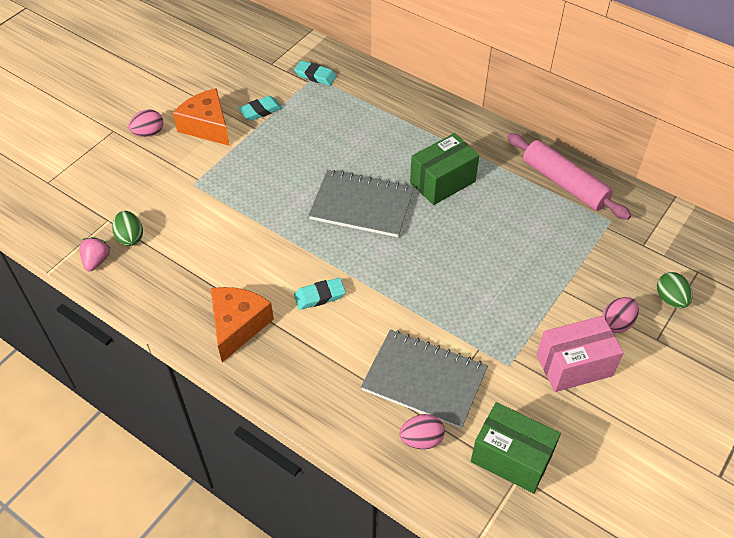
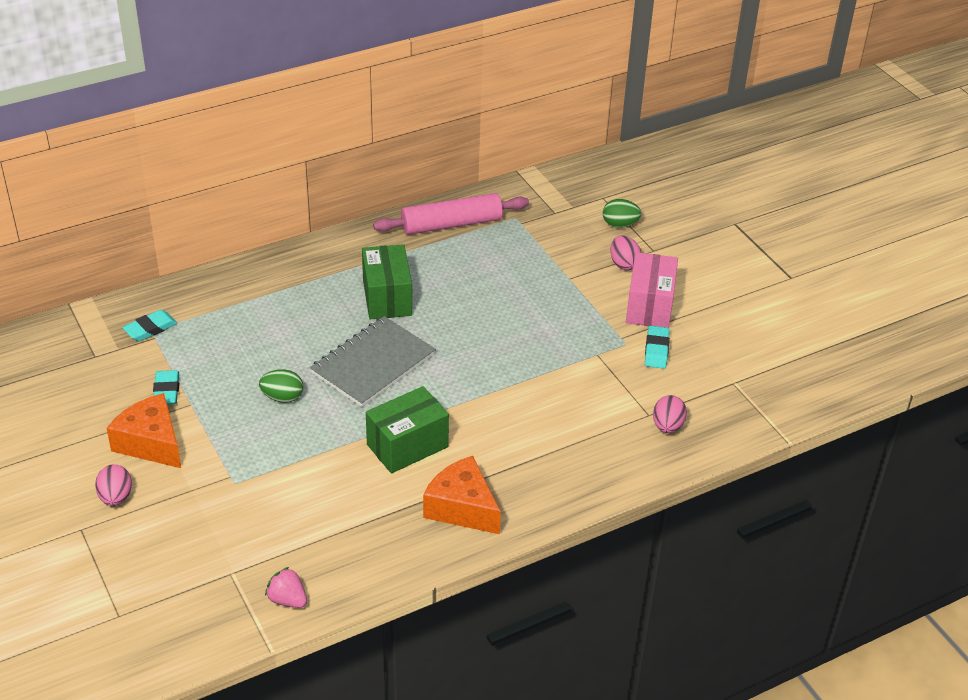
camera: 65 degrees left, 10 degrees down
(130, 237) = (274, 560): green egg -> green egg (282, 397)
(207, 126) = (151, 443): orange cheese -> orange cheese turned 60 degrees clockwise
(319, 296) = (467, 435): turquoise eraser -> turquoise eraser (656, 350)
(424, 380) = (608, 400): grey notebook -> none
(511, 458) = (715, 380): green box -> green box (407, 446)

